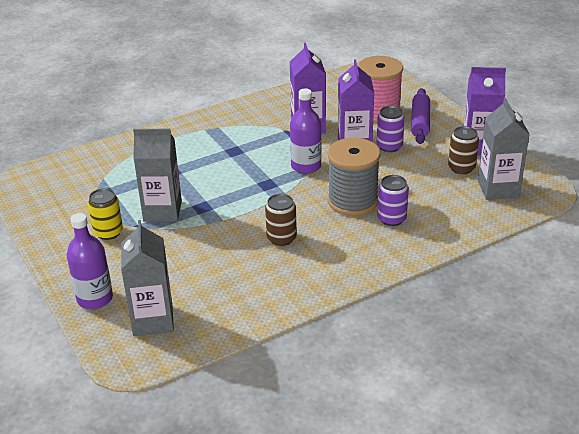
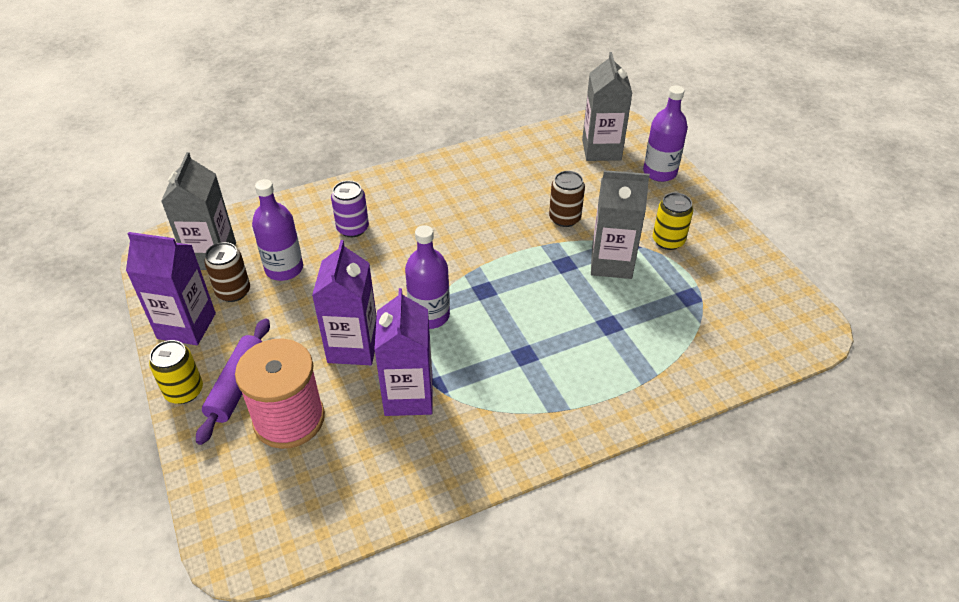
camera: 175 degrees left, 10 degrees up
(281, 238) = (477, 216): brown can -> brown can (564, 218)
(352, 201) = (387, 255): grey spool -> none
(389, 146) = (306, 340): purple can -> none
(432, 185) = (284, 269): none -> purple bottle
(452, 118) = (184, 391): none -> yellow can

